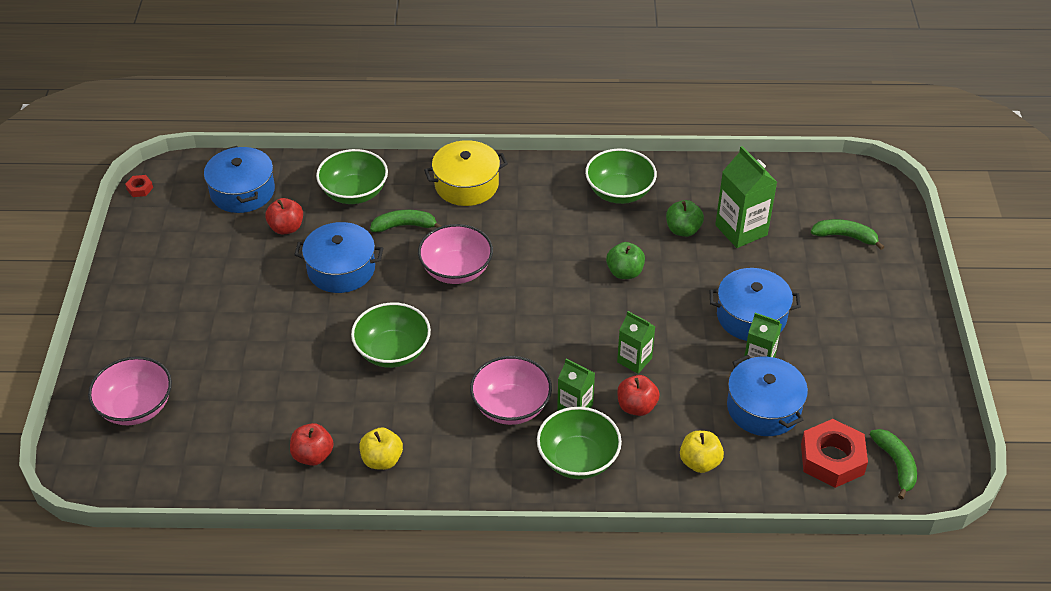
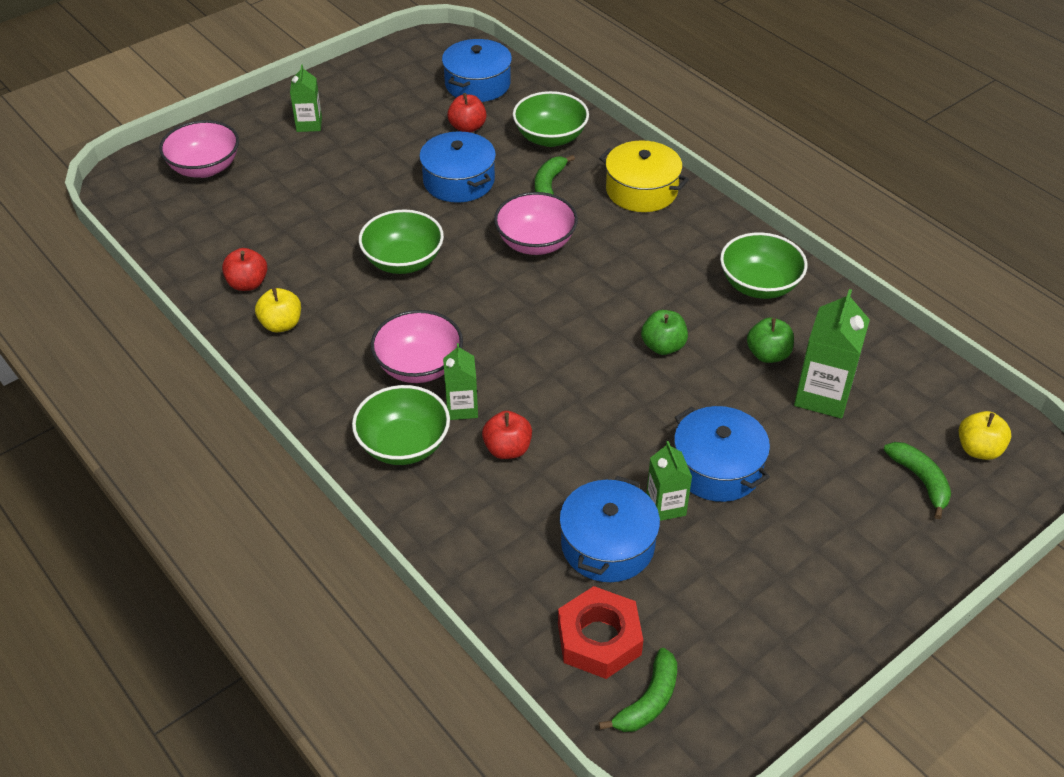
camera: 50 degrees right, 0 degrees up
(140, 188) = (418, 38): red nut -> none
(404, 226) = (549, 185): green banana -> green banana turned 120 degrees counterclockwise
(634, 360) = (562, 415): green carton -> green carton (309, 124)
(699, 462) = (487, 534): yellow apple -> yellow apple (978, 449)

